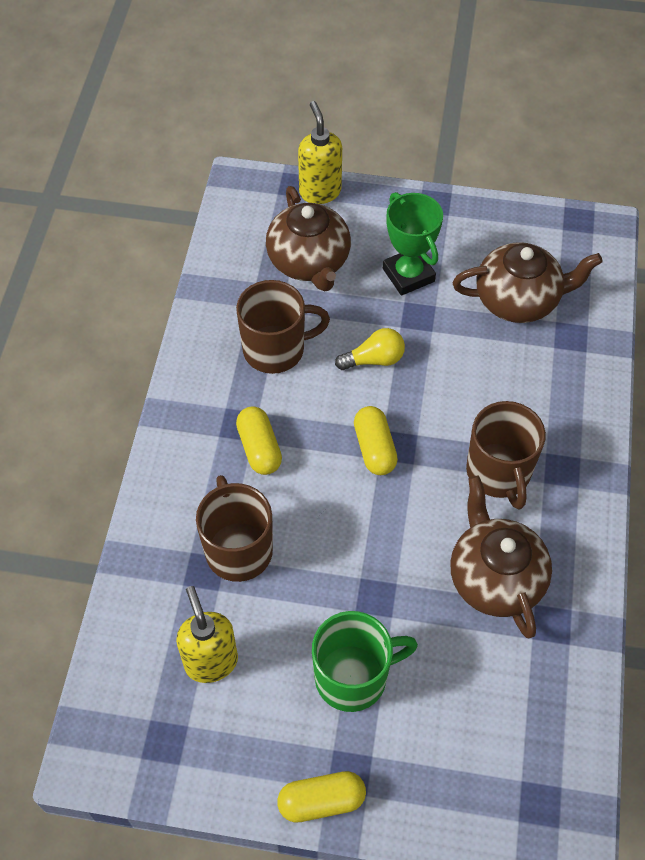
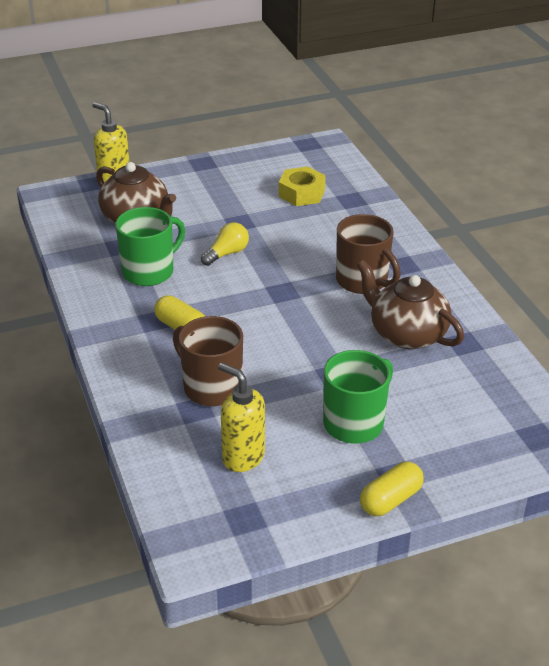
camera: 30 degrees left, 20 degrees down
(276, 349) = (149, 271): brown mug -> green mug
(374, 448) = (266, 298): yellow capsule -> none
(408, 275) = (215, 204): green trophy -> none
(518, 300) = (301, 193): brown teapot -> yellow nut

